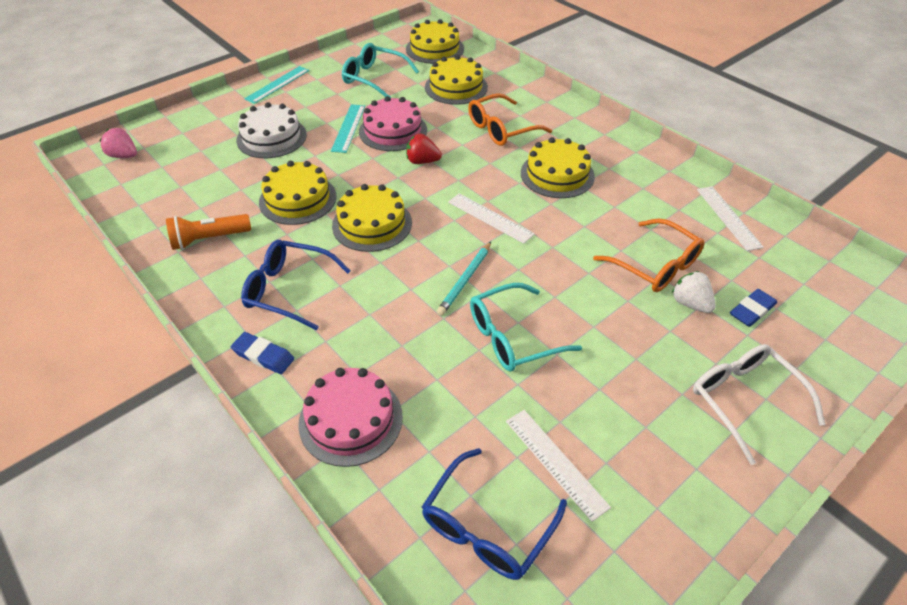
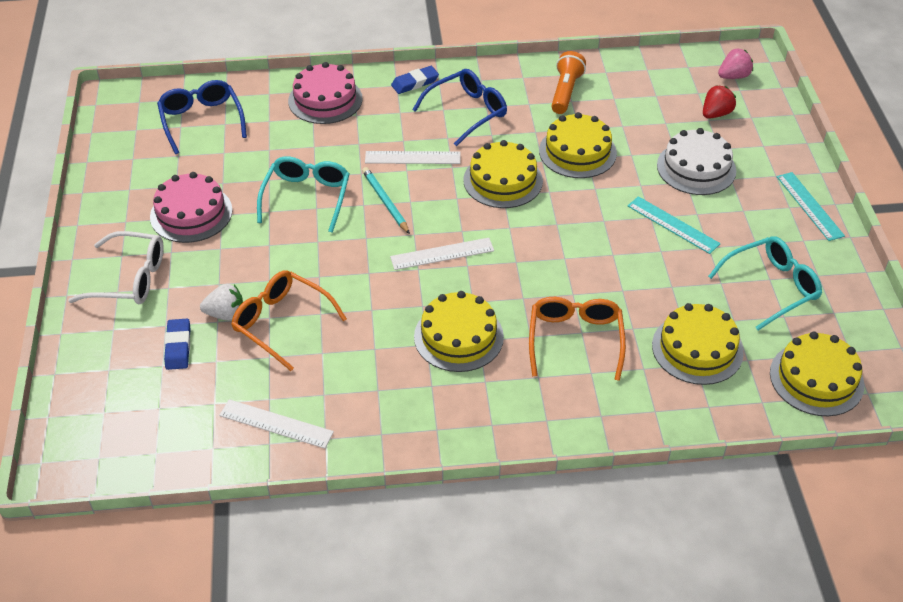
camera: 125 degrees right, 0 degrees up
(393, 131) = (641, 254): pink cake -> pink cake (191, 213)
(422, 161) = (567, 251): red strawberry -> red strawberry (716, 114)
(555, 462) = (201, 165): white ruler -> white ruler (412, 157)
(655, 265) = (281, 323): orange glasses -> orange glasses turned 45 degrees clockwise

